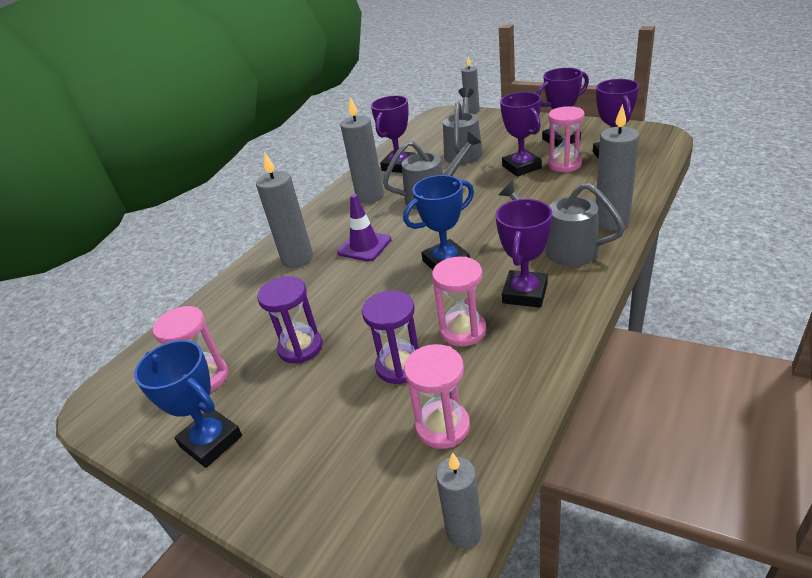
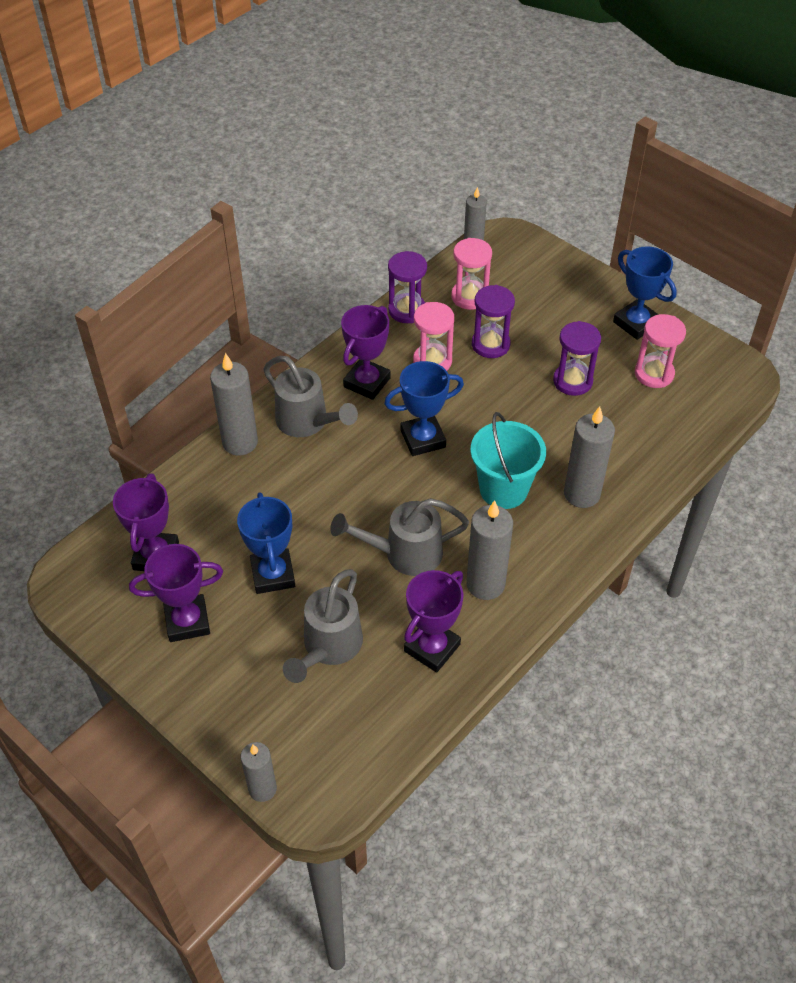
camera: 175 degrees left, 15 degrees up
(364, 246) = (503, 489): purple traffic cone -> turquoise bucket
(521, 167) = (273, 574): purple trophy -> blue trophy
(521, 385) = (407, 310): none -> purple hourglass
(564, 164) = (220, 559): pink hourglass -> none

